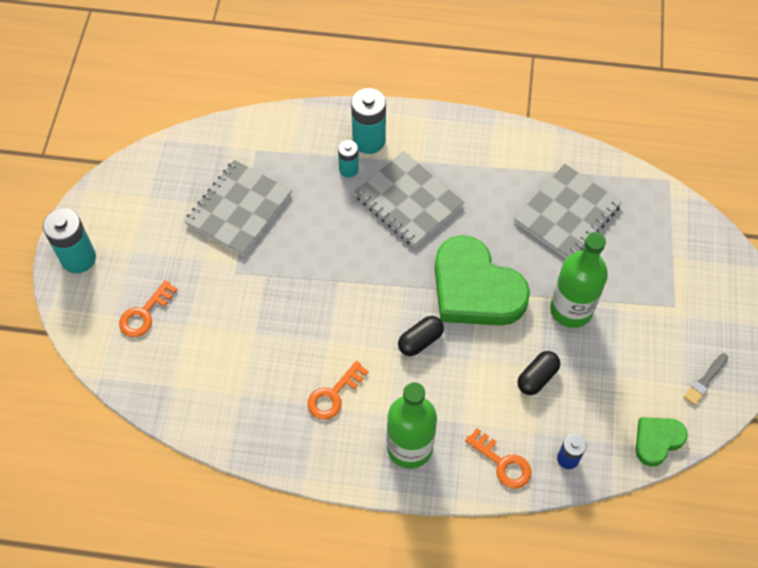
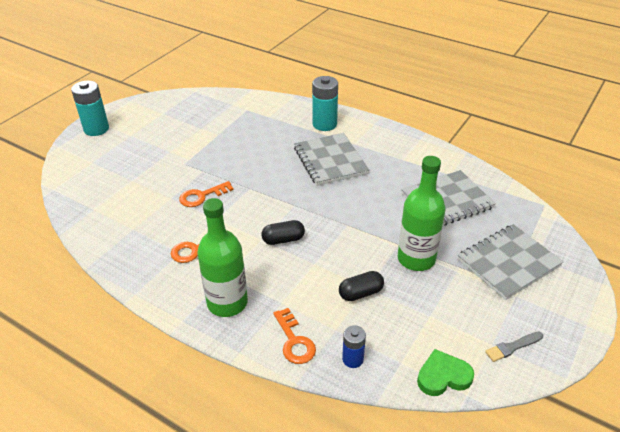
camera: 25 degrees right, 20 degrees down
(145, 313) = (110, 166): orange key -> orange key (202, 196)
(239, 209) = (213, 134): grey notebook -> grey notebook (508, 263)
(348, 169) = (300, 134): turquoise battery -> none
(475, 289) = (346, 222): green heart -> none

